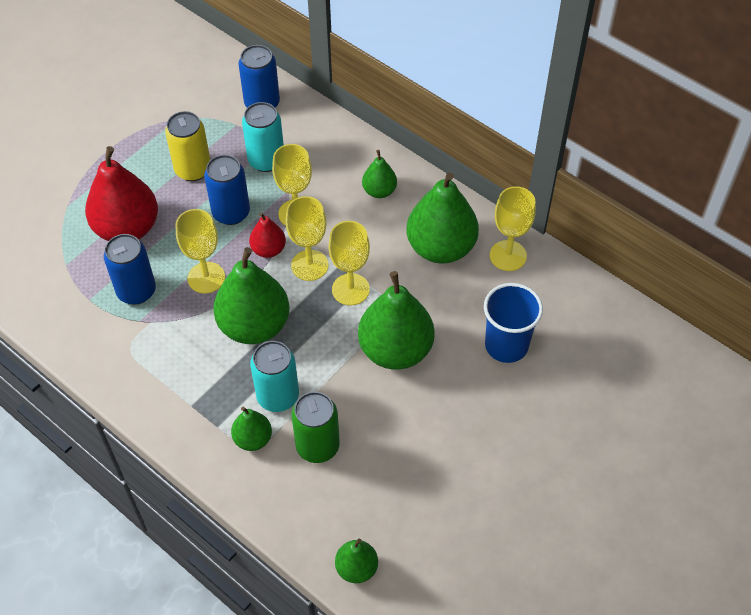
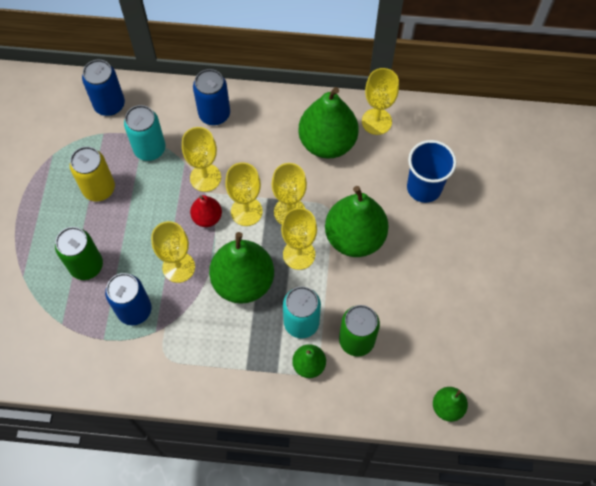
camera: 35 degrees left, 10 degrees up
(127, 228) = (86, 266): red pear -> green can
(231, 213) = (156, 206): blue can -> blue can (214, 114)
(327, 333) = (299, 254): none -> yellow goblet
(379, 191) = (251, 124): green pear -> none

